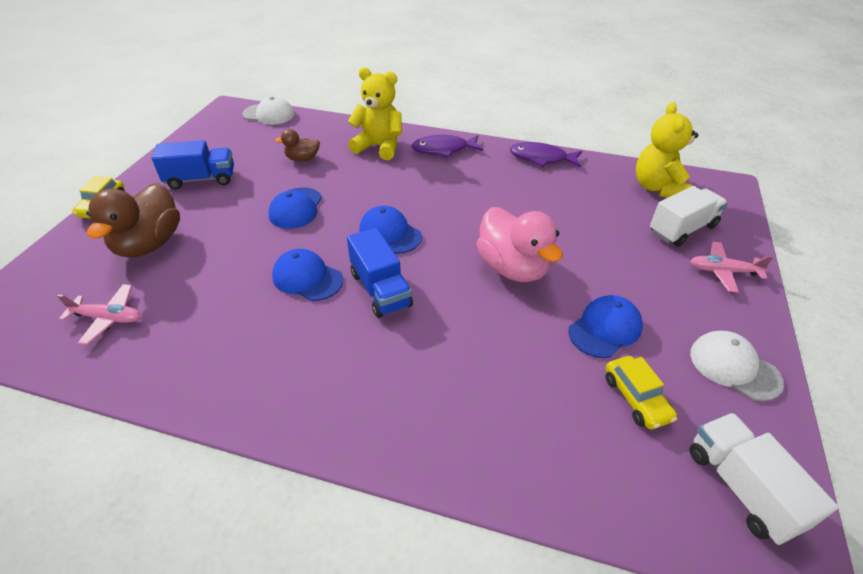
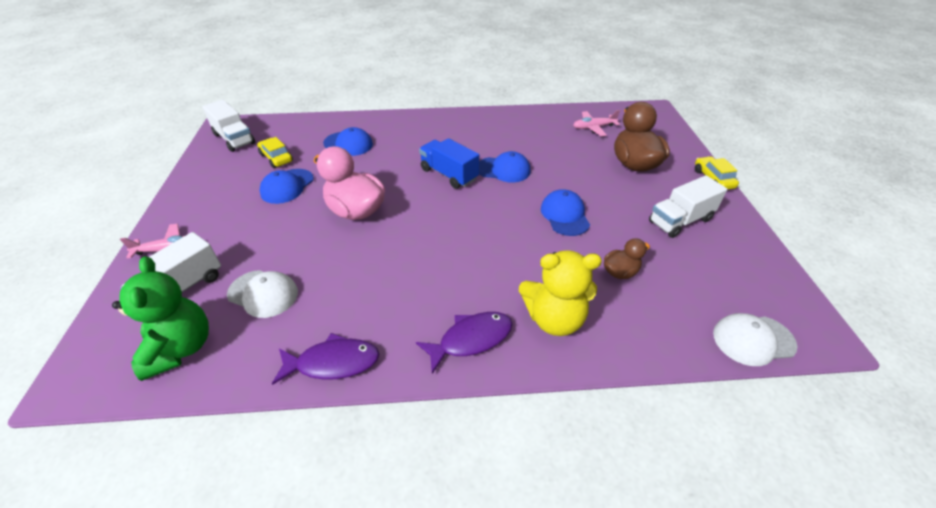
camera: 160 degrees right, 0 degrees up
(201, 179) = (680, 220): blue truck -> white truck
(390, 233) = (468, 214): blue cap -> blue cap (348, 144)
(658, 188) = (180, 348): yellow teddy bear -> green teddy bear
(734, 367) = (205, 184): white cap -> white cap (263, 293)

